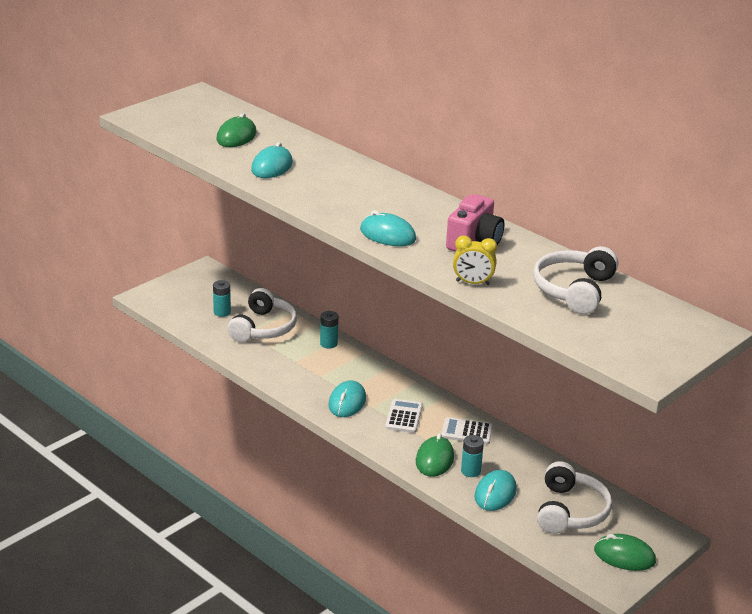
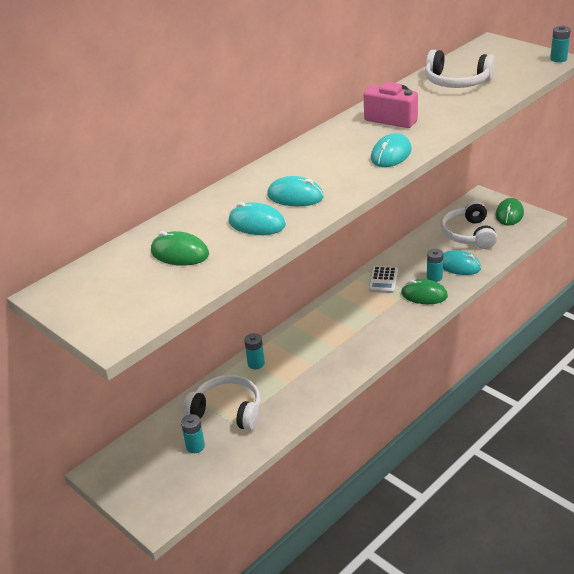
camera: 85 degrees left, 5 degrees up
(347, 402) = (351, 346): turquoise mouse -> turquoise mouse (295, 196)
(404, 417) = (368, 313): white calculator -> none
(472, 283) = (461, 116): yellow clock -> none
(570, 511) = (469, 234): white headphones -> white headphones turned 105 degrees counterclockwise
(648, 374) = (558, 59): none -> turquoise battery

